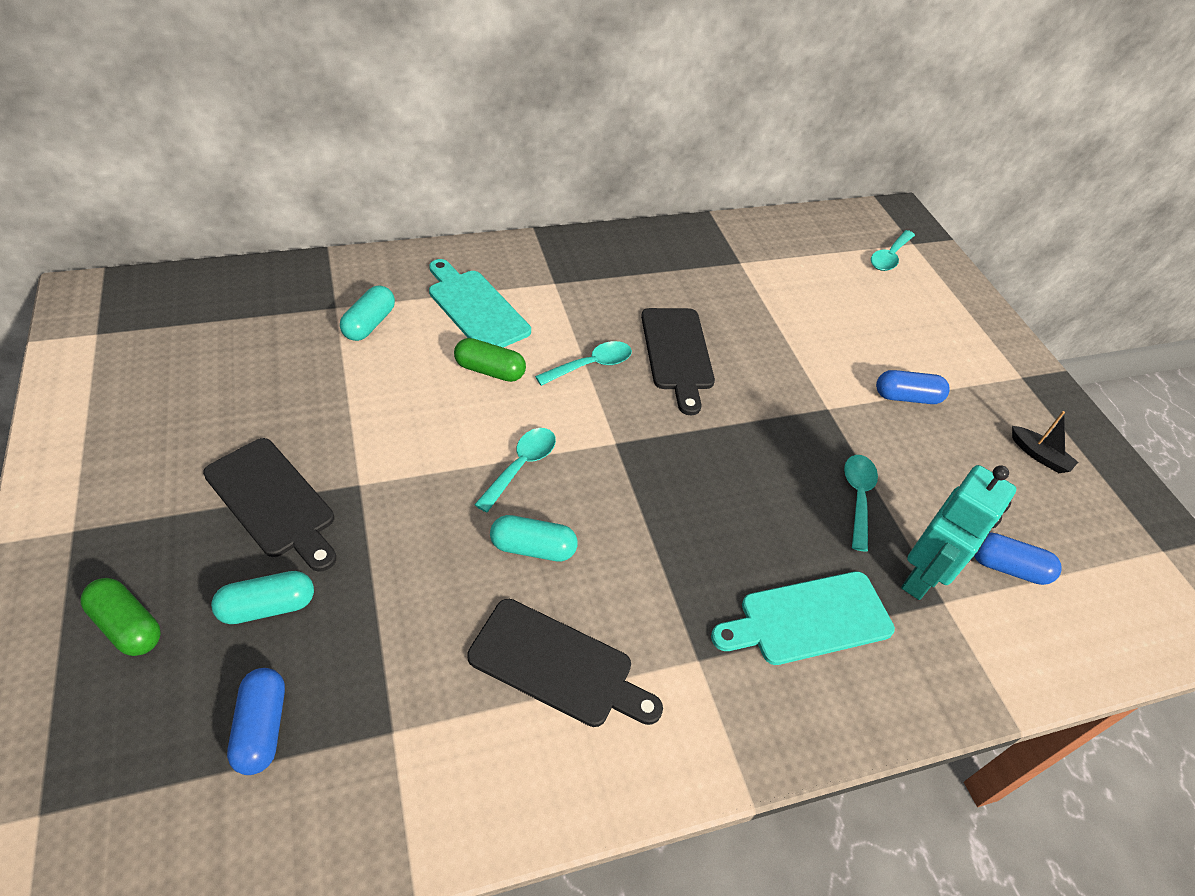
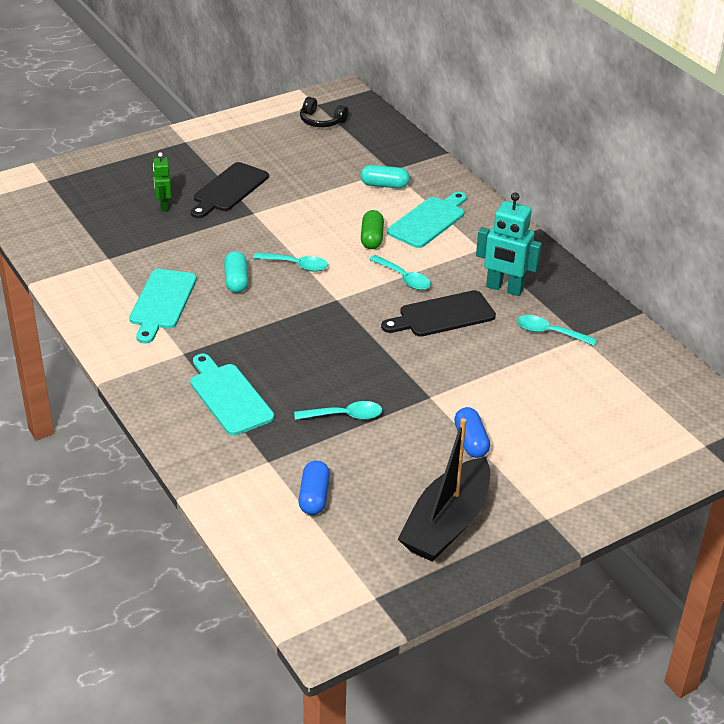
camera: 80 degrees right, 10 degrees down
(127, 625) = (139, 172): green capsule -> none
(150, 341) = (321, 121): none -> black headphones
(261, 728) = (100, 221): blue capsule -> none
(267, 606) = (164, 205): turquoise capsule -> green robot
(557, 665) = (162, 302): black cutting board -> turquoise cutting board
(889, 257) = (666, 428): turquoise spoon -> turquoise spoon (549, 333)
(922, 577) = (285, 450): turquoise robot -> turquoise robot (504, 288)
(1039, 455) = (447, 523): black boat -> black boat, size x2.42

